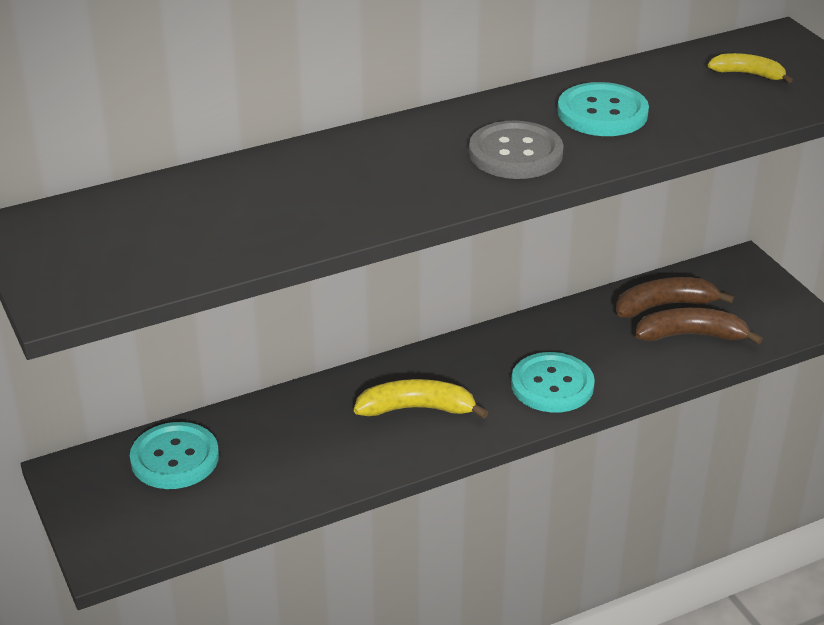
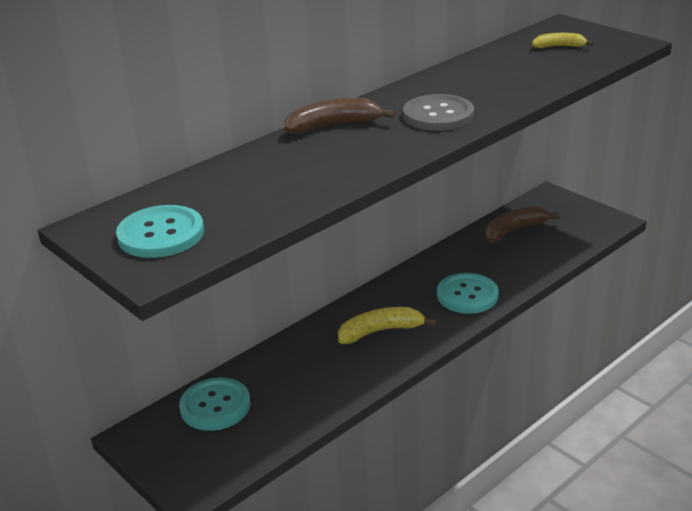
camera: 15 degrees left, 5 degrees down
(602, 113) = (480, 83): turquoise button -> turquoise button (161, 234)
(691, 335) = (542, 245): brown banana -> brown banana (334, 126)

